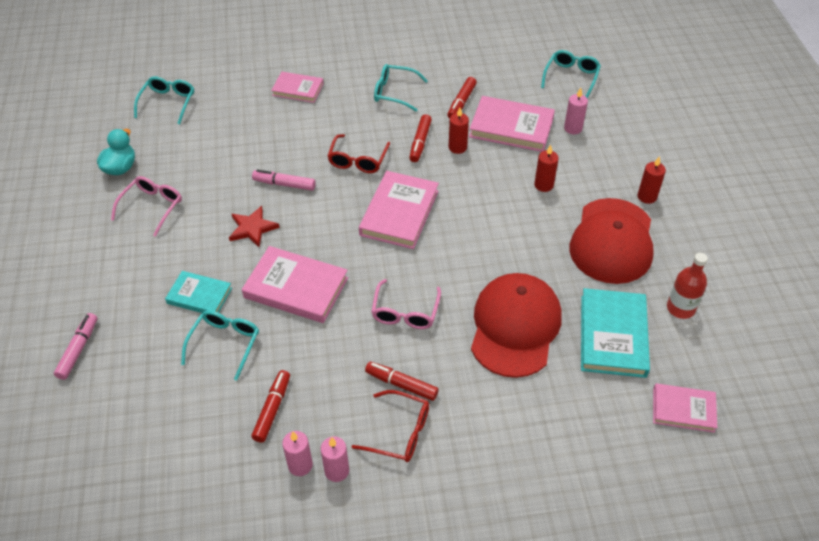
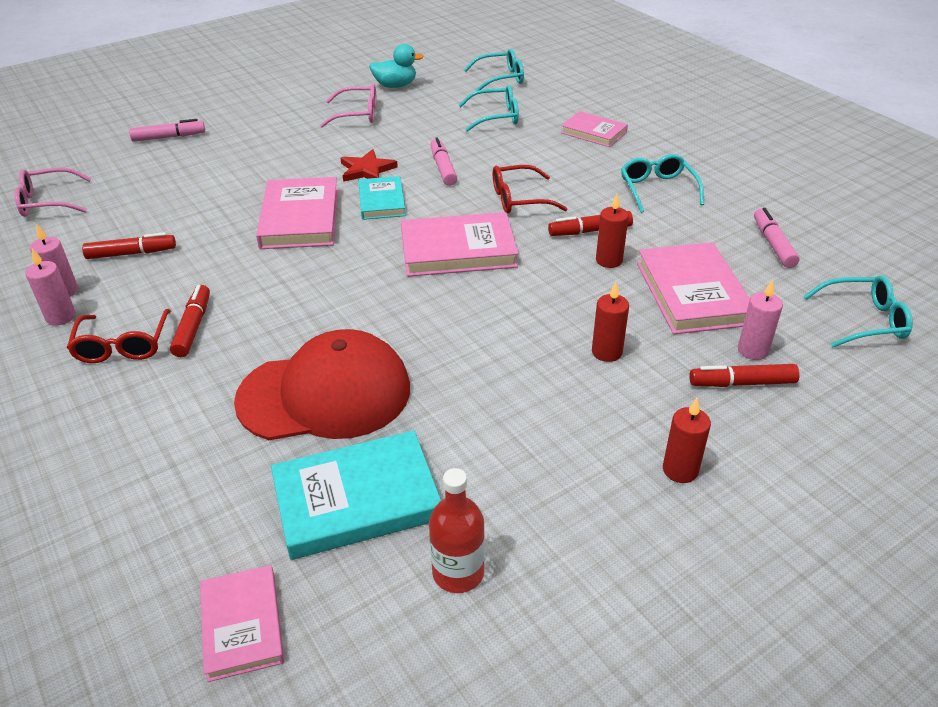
camera: 65 degrees right, 10 degrees down
(199, 296) = (260, 171): turquoise book -> turquoise book (382, 201)
(225, 344) = (205, 202): turquoise glasses -> turquoise glasses (496, 117)
(298, 89) = (593, 132): pink book -> pink book turned 45 degrees counterclockwise
(405, 312) = (303, 299): pink glasses -> pink glasses (48, 202)
(461, 102) = (696, 241): red marker -> red marker (742, 383)
(485, 74) = (773, 244): none -> pink marker
(612, 241) = (549, 452): red cap -> none

